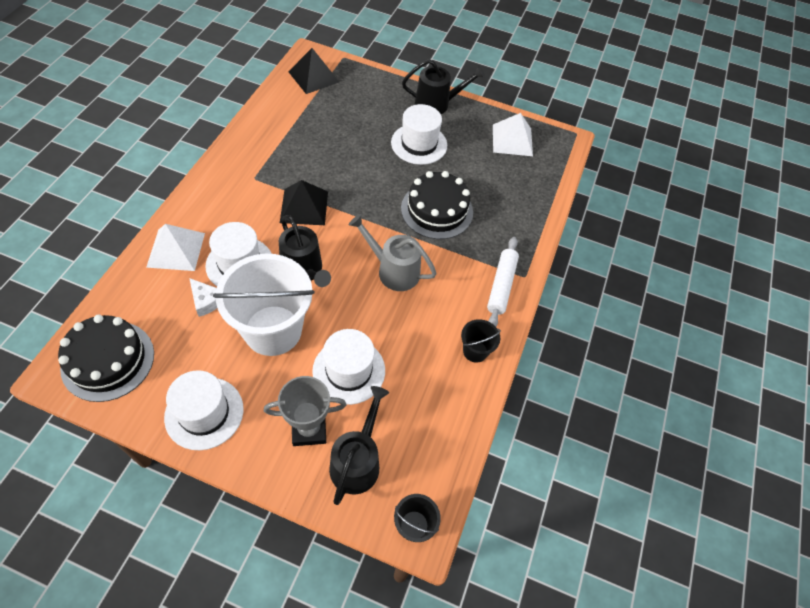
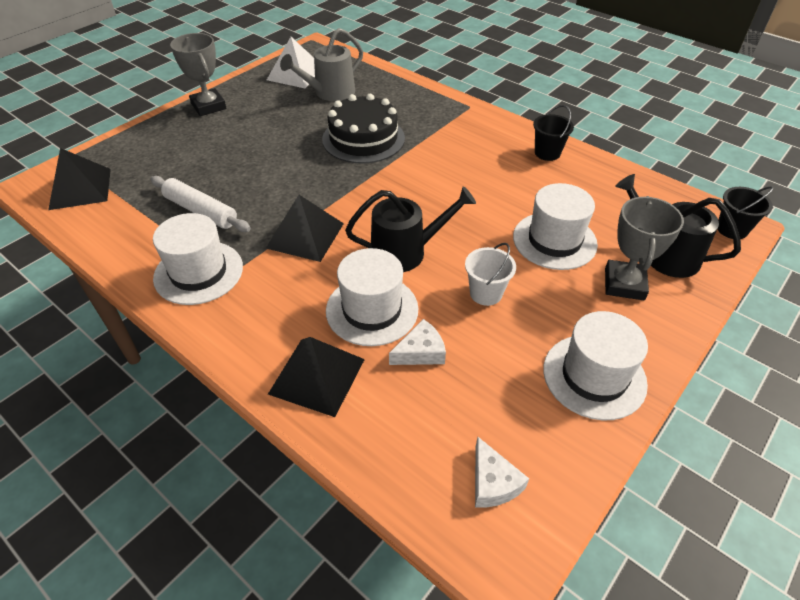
camera: 65 degrees left, 10 degrees down
(108, 360) = (493, 482): black cake -> white cheese
(176, 250) = (317, 376): white pyramid -> black pyramid
(273, 330) = (486, 293): white bucket -> white bucket, size x0.44
(393, 270) = (432, 184): grey watering can -> grey watering can (330, 93)
(419, 144) = (261, 130): white hat -> white hat (198, 272)
(437, 103) = (208, 106): black watering can -> grey trophy
(501, 286) = (476, 121): white rolling pin -> white rolling pin (201, 211)

